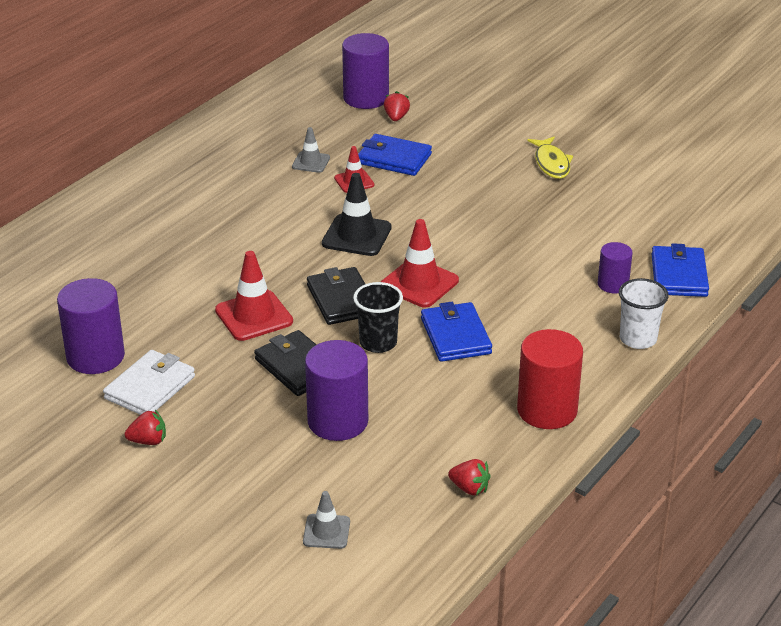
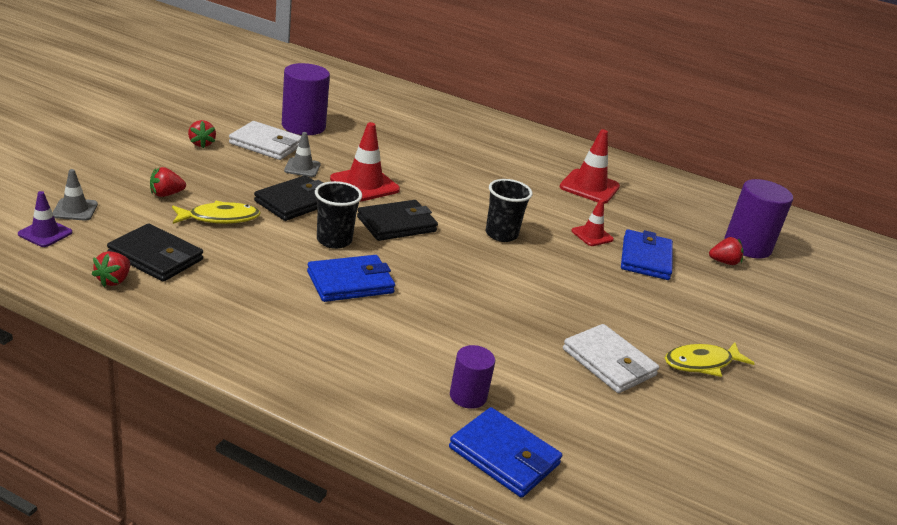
camera: 75 degrees right, 5 degrees down
(285, 463) = (166, 194): none -> red strawberry
(311, 162) = (612, 214): grey traffic cone -> grey traffic cone (302, 168)
(338, 421) = (219, 218): purple cylinder -> yellow fish
(356, 236) = (501, 234): black traffic cone -> black cup
(381, 548) = (45, 233): none -> purple traffic cone
(419, 283) = (433, 265): red traffic cone -> red traffic cone (589, 187)
(422, 463) = (155, 257): none -> black wallet
(547, 410) = (229, 333): red cylinder -> none
(557, 208) = (608, 362): none -> white wallet
(638, 339) = (362, 408): white cup -> none
(679, 275) = (504, 456): blue wallet -> blue wallet turned 45 degrees clockwise

